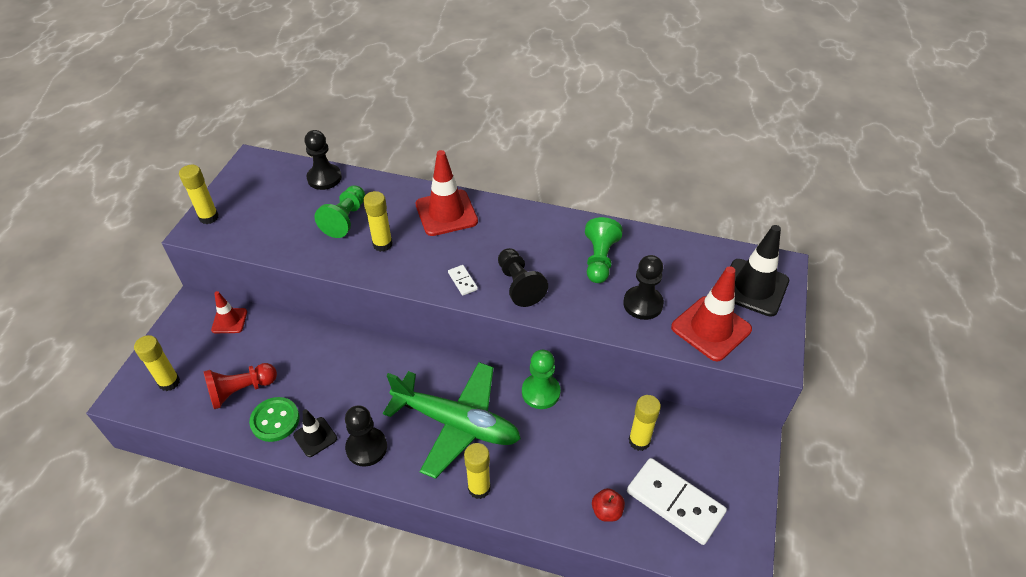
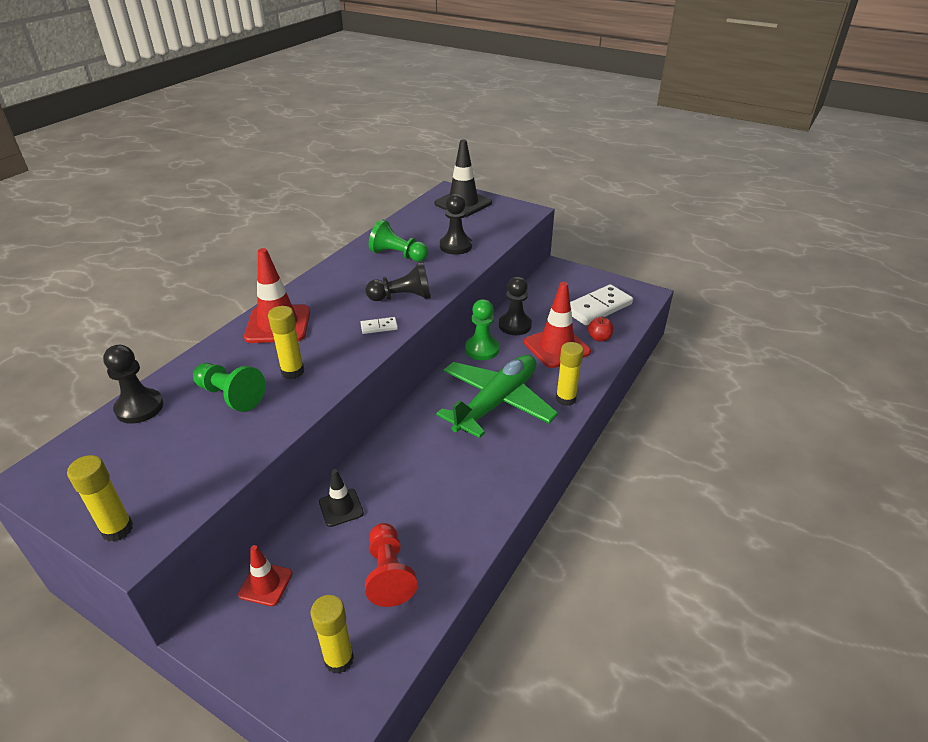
camera: 75 degrees left, 10 degrees down
(275, 420) = (444, 541): green button -> none
(315, 437) = (478, 506): black traffic cone -> black traffic cone (341, 508)
(366, 447) = (504, 467): black pawn -> black pawn (515, 325)
(639, 441) = (544, 311): yellow glue stick -> none
(711, 328) = (492, 226): red traffic cone -> red traffic cone (556, 347)

